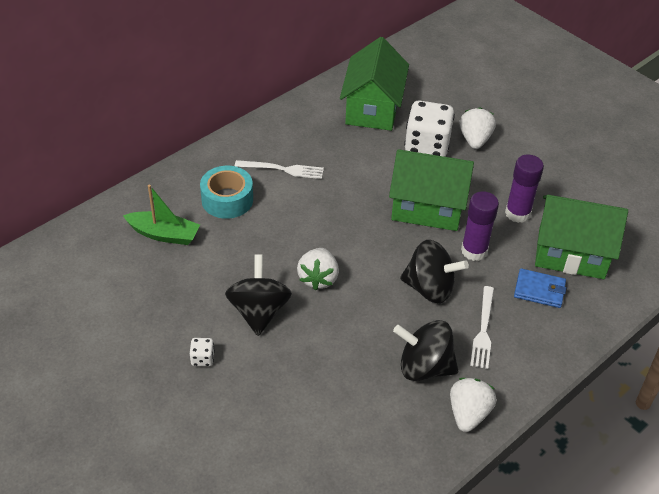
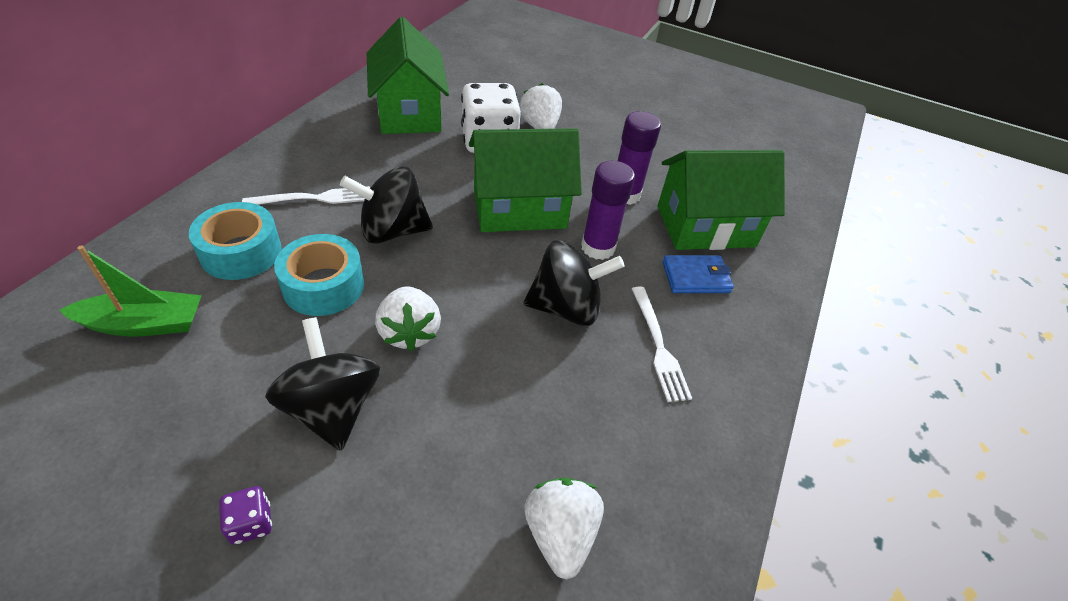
camera: 25 degrees left, 0 degrees up
(202, 358) = (251, 523): white dice -> purple dice
(273, 235) = (323, 286): none -> turquoise tape
(424, 367) = (609, 423): black spinning top -> black spinning top (392, 231)
(468, 414) = (702, 478): white strawberry -> white strawberry (560, 534)

